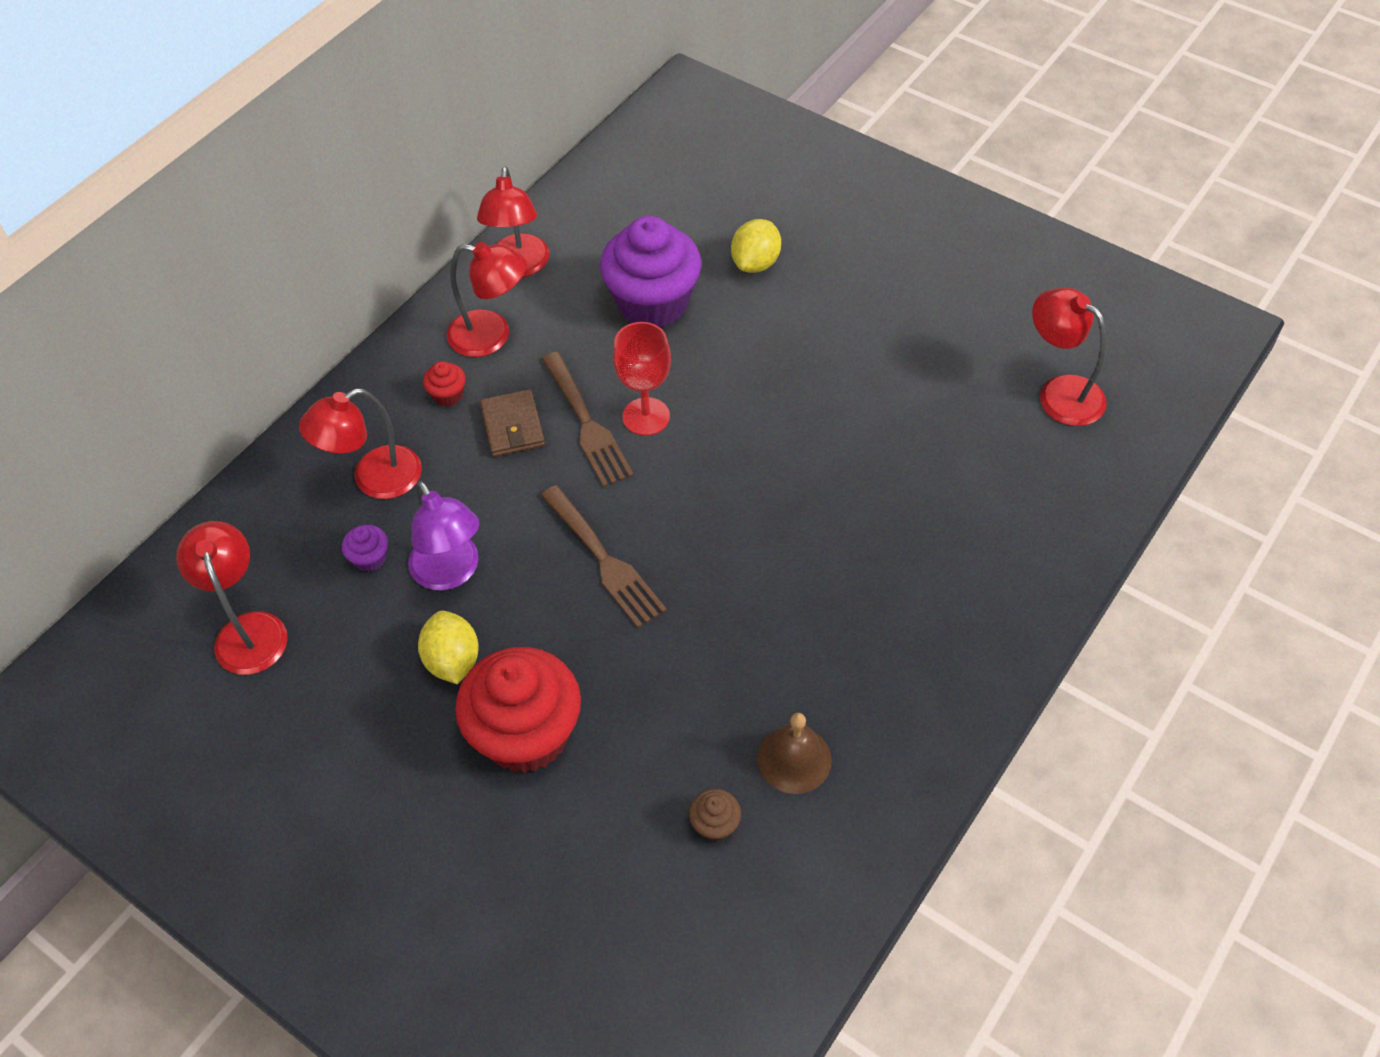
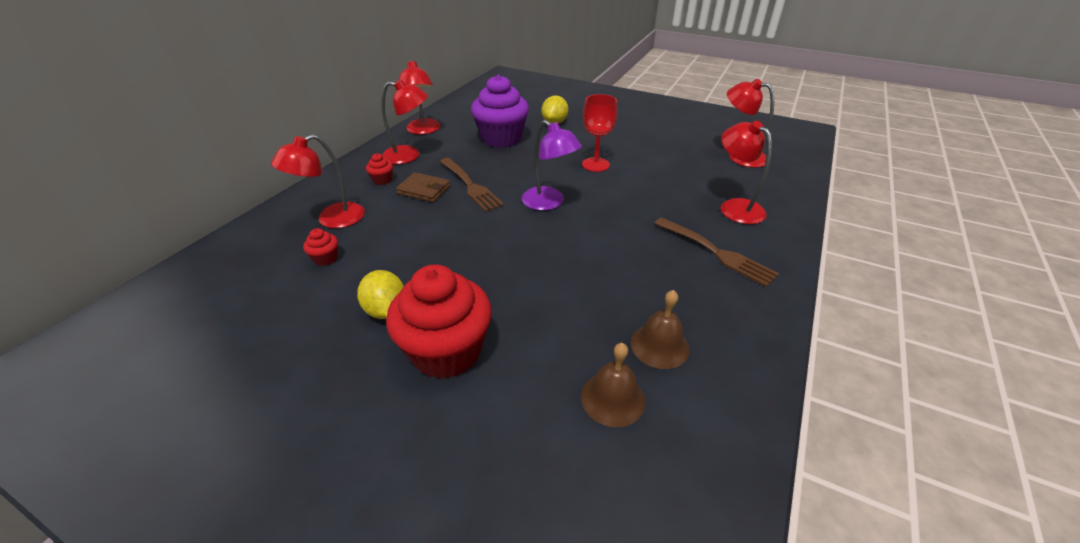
camera: 10 degrees left, 15 degrees down
(248, 629) = (225, 306): red lamp -> red lamp (735, 207)
(370, 558) = (326, 258): purple cupcake -> red cupcake
(451, 573) = (384, 261): purple lamp -> purple lamp (549, 203)
(512, 426) = (424, 190): brown wallet -> brown wallet turned 45 degrees counterclockwise
(604, 560) = (492, 246): brown fork -> brown fork (716, 252)
(646, 416) = (506, 180): red goblet -> red goblet (595, 164)
(715, 824) = (612, 398): brown cupcake -> brown bell

